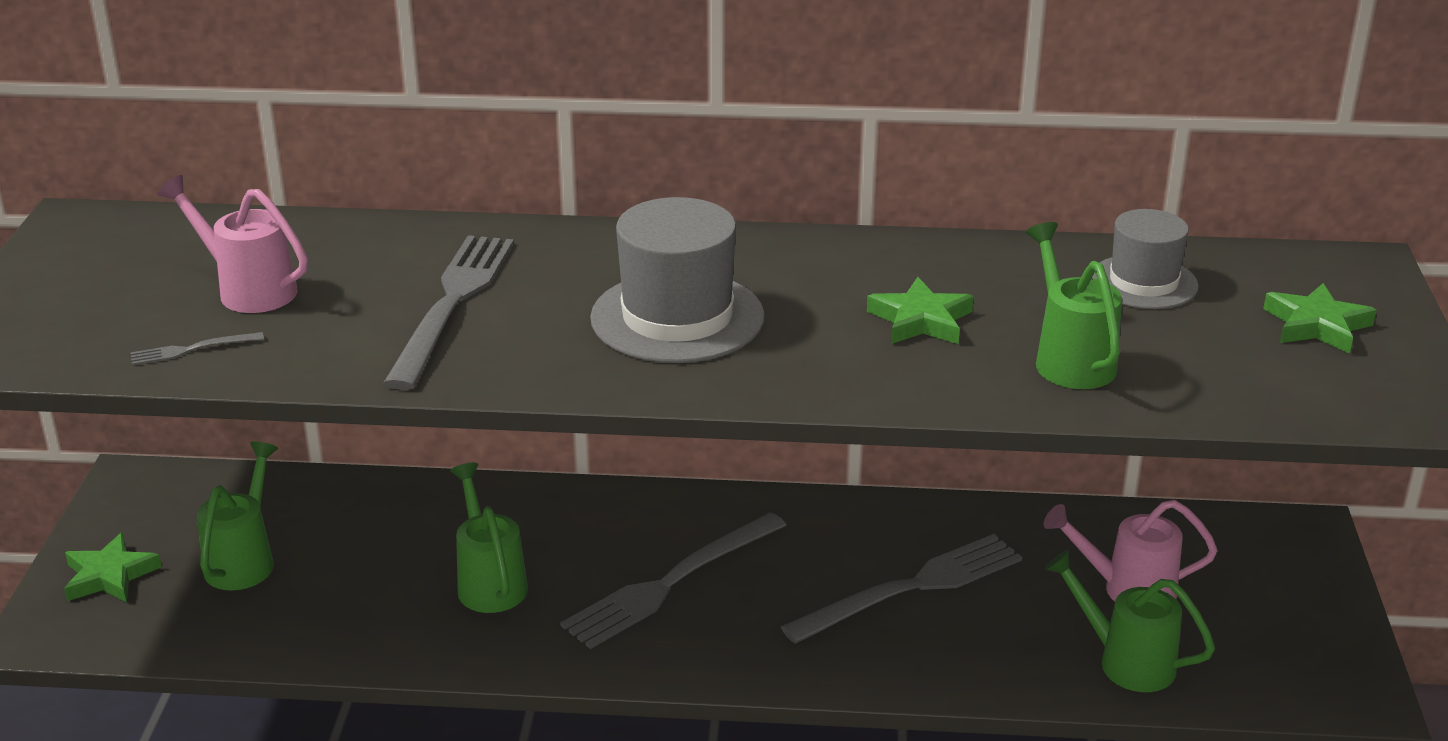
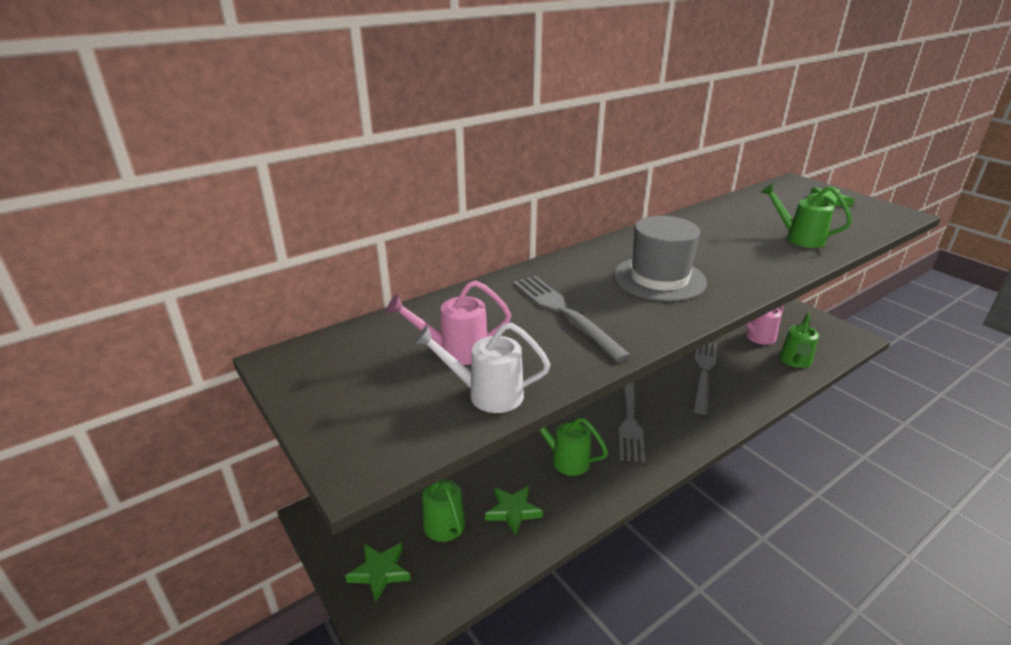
camera: 40 degrees left, 0 degrees up
(192, 349) = (487, 394): grey fork -> white watering can
(920, 320) = (733, 244): green star -> green star (513, 511)
(1126, 661) = (795, 362): green watering can -> green watering can turned 60 degrees counterclockwise
(1143, 282) = (761, 207): grey hat -> none

